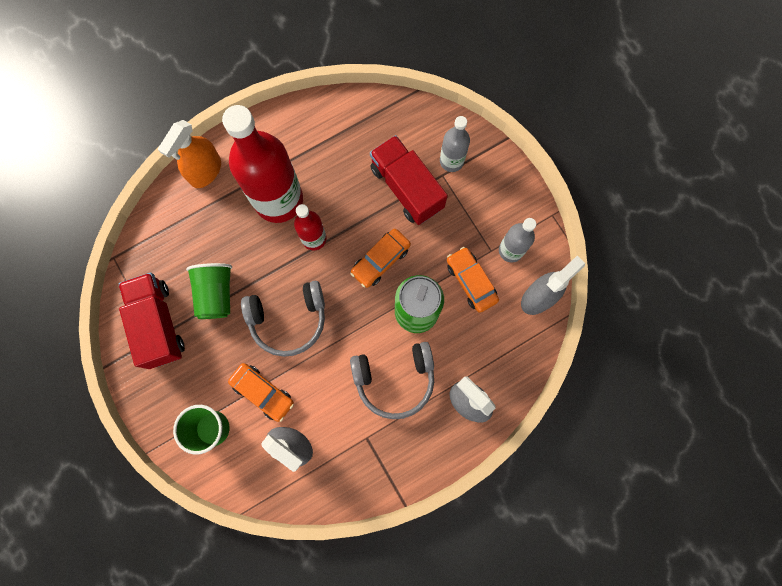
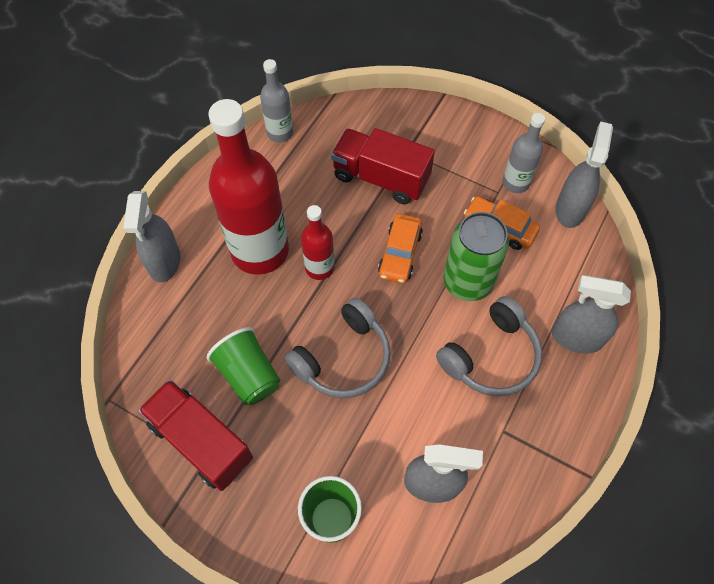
camera: 30 degrees left, 15 degrees down
(205, 171) = (164, 262): orange spray bottle -> grey spray bottle
(263, 392) = (363, 447): orange car -> none
(451, 161) = (407, 136): grey bottle -> grey bottle (280, 133)

